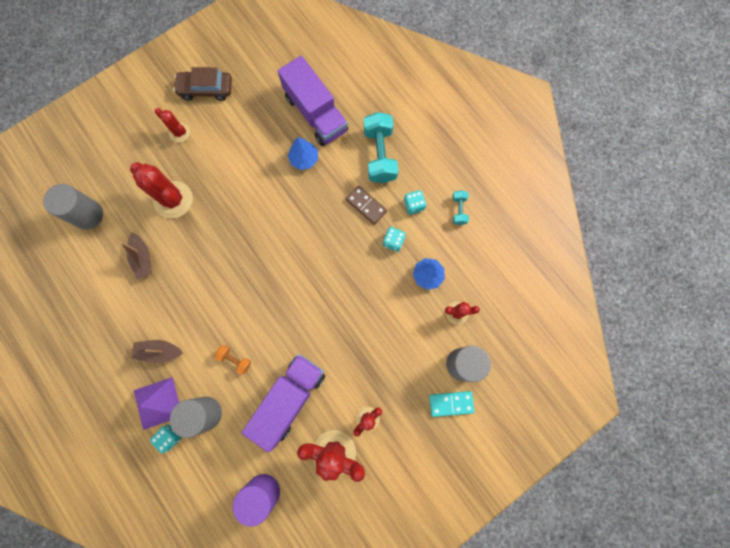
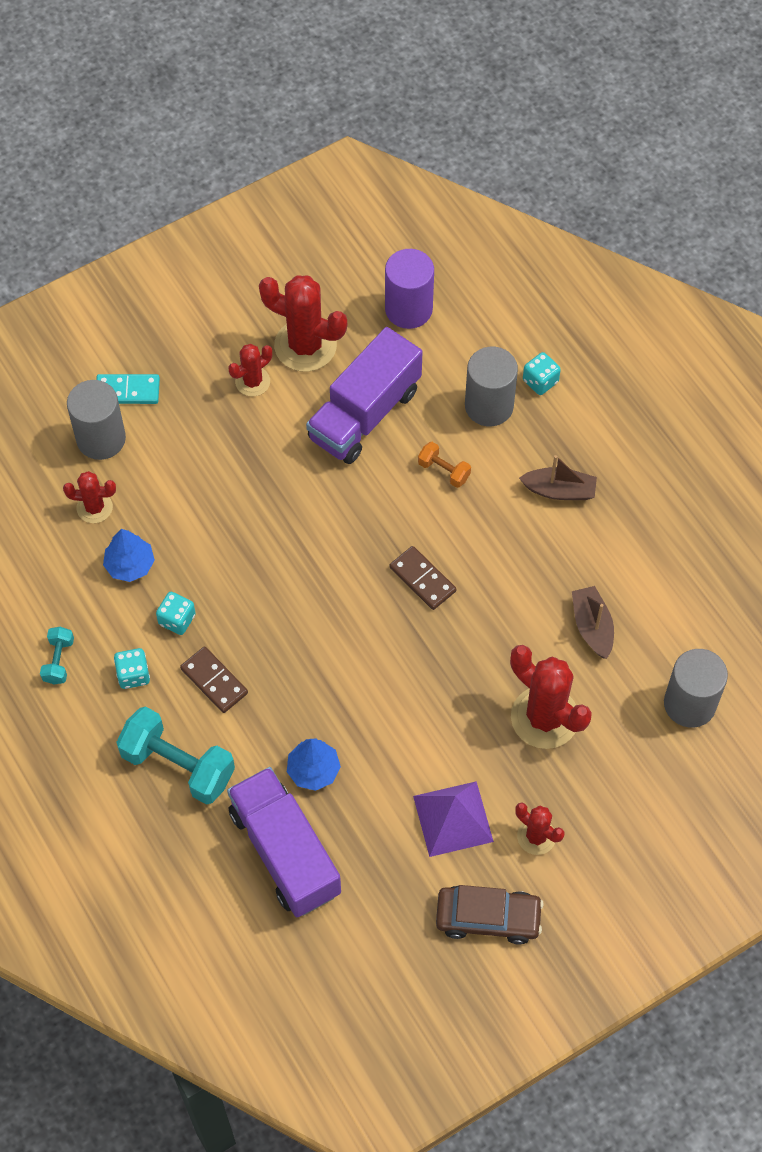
camera: 175 degrees left, 15 degrees down
(158, 403) = (559, 424): purple pyramid -> purple pyramid (453, 818)
(246, 281) = (422, 579): none -> brown domino
(380, 155) = (178, 765): turquoise dumbbell -> turquoise dumbbell turned 60 degrees counterclockwise

